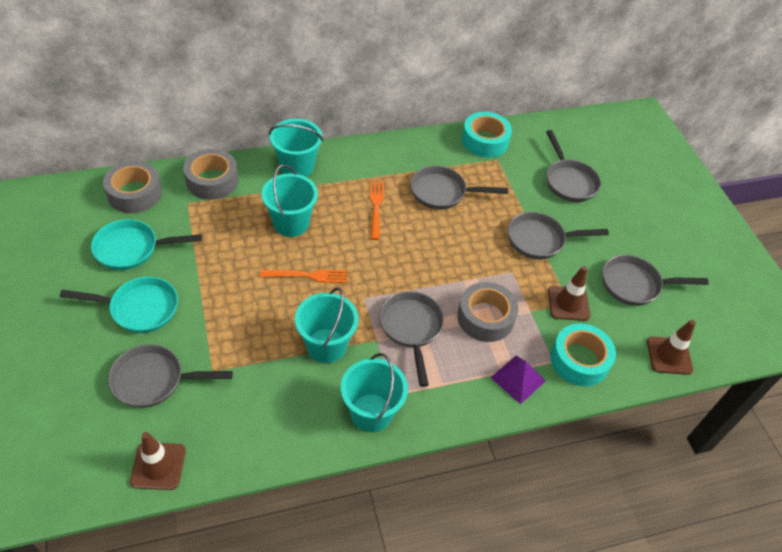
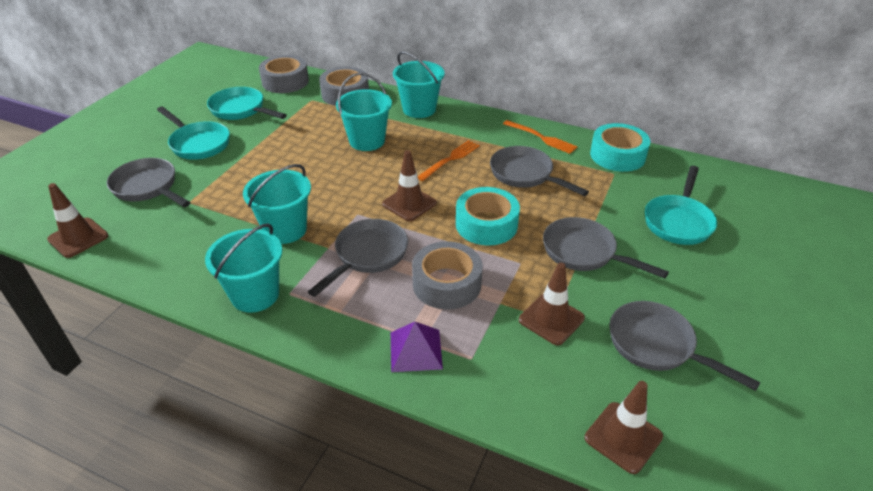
camera: 45 degrees right, 10 degrees down
(308, 275) = (335, 179): orange fork -> orange fork (542, 138)
(391, 266) = (409, 203): none -> brown traffic cone
(569, 181) = (678, 221): grey pan -> turquoise pan
(579, 360) = (502, 374): turquoise tape -> turquoise tape (486, 224)

